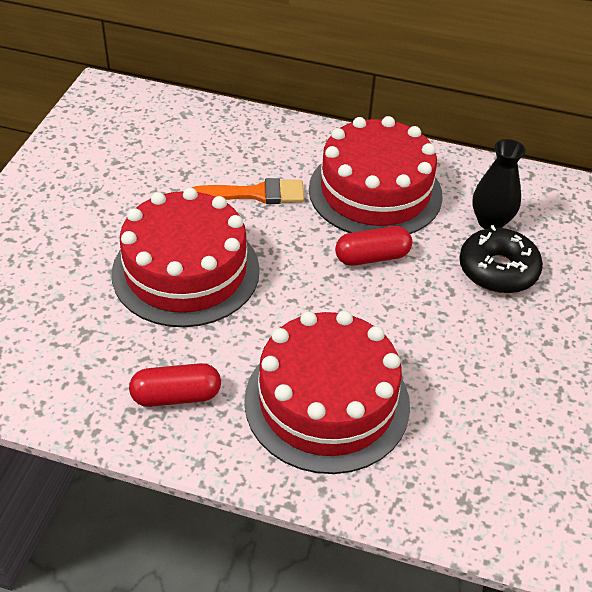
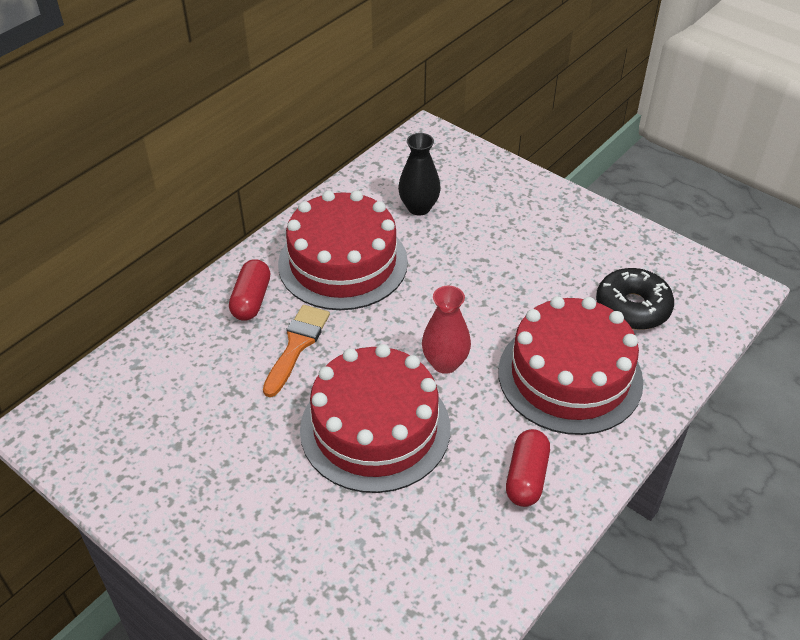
camera: 65 degrees left, 0 degrees up
(290, 298) = (445, 363): none -> red vase
(372, 257) = (422, 293): red capsule -> red capsule (251, 300)
(498, 270) = (474, 225): black donut -> black donut (632, 307)

